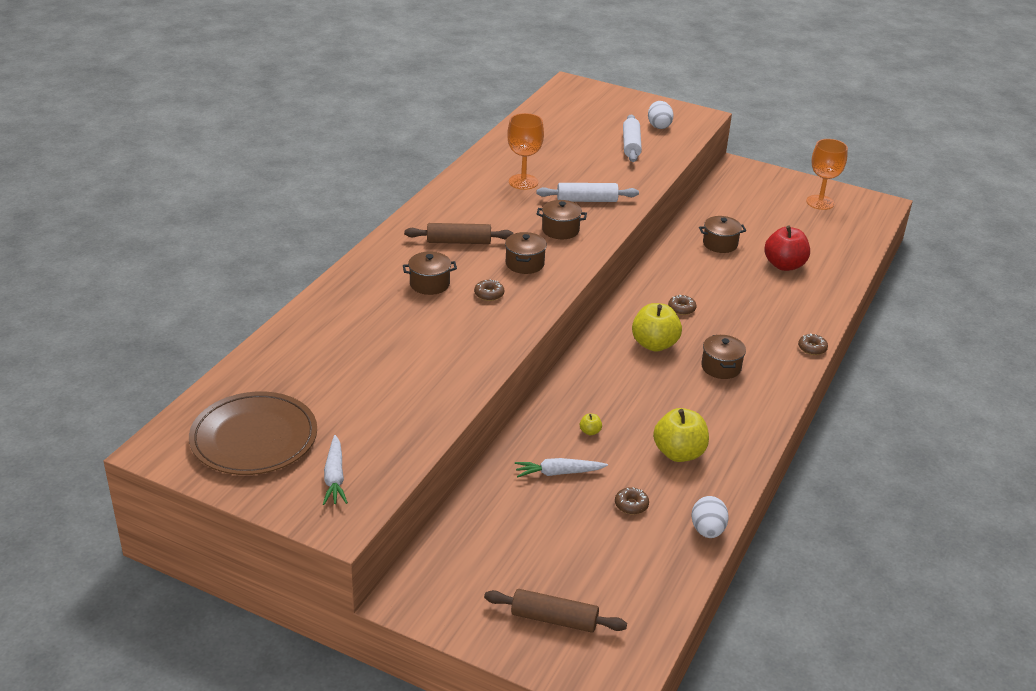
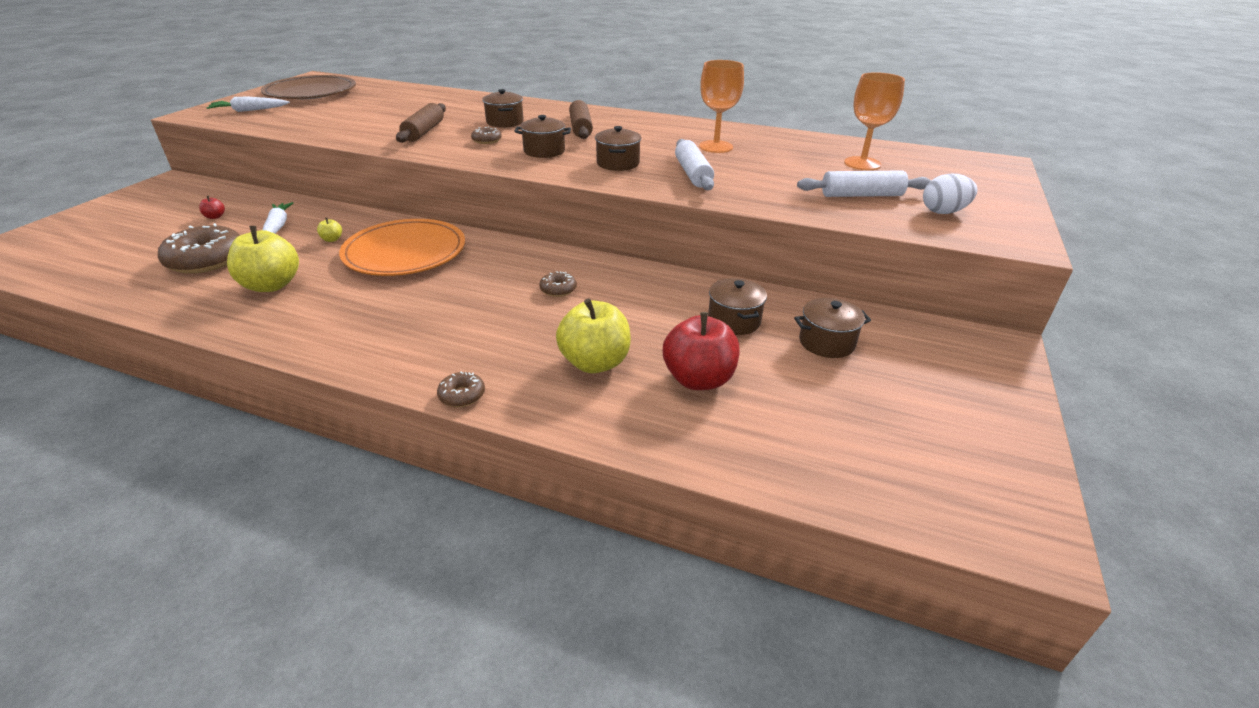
camera: 85 degrees right, 0 degrees up
(527, 525) = (215, 217): none -> red apple
(554, 619) = (90, 230): brown rolling pin -> brown rolling pin (424, 132)
(618, 385) = (405, 252): none -> orange plate
(631, 505) = (206, 260): brown donut -> brown donut, size x2.13
(654, 344) = (480, 272): yellow apple -> yellow apple (595, 363)
(707, 530) = (133, 300): white egg -> none
(721, 367) = (427, 315): brown pot -> brown pot (826, 342)
(820, 202) = (953, 436): orange goblet -> orange goblet (862, 163)

